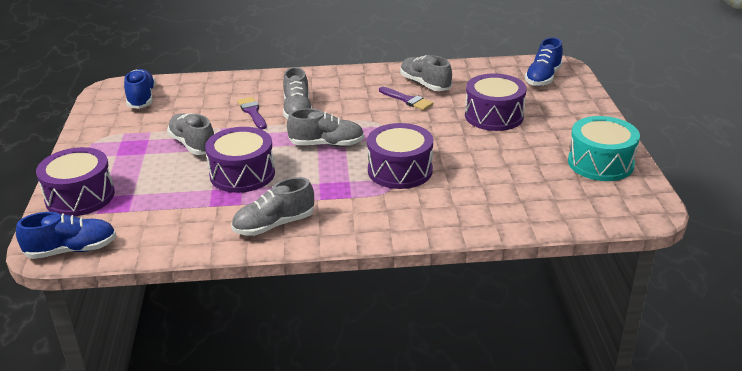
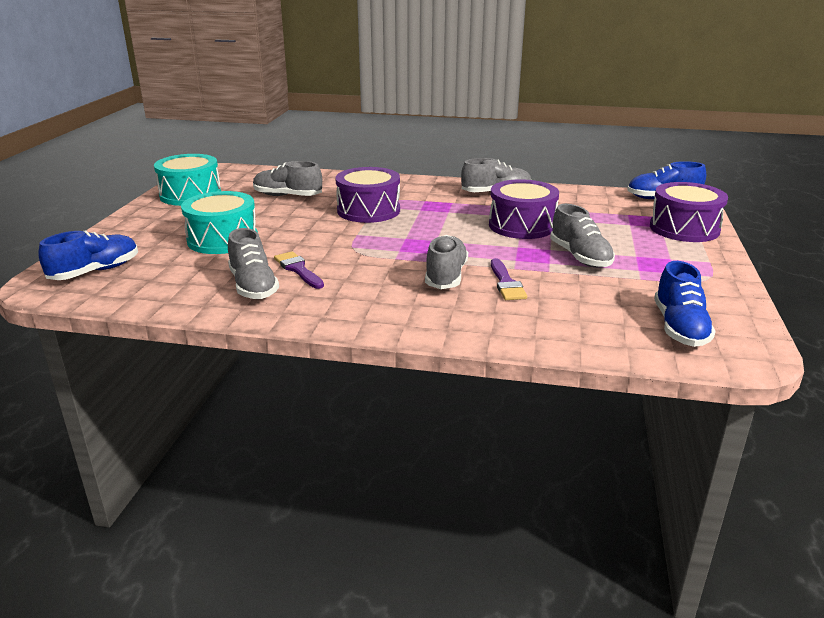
camera: 165 degrees left, 5 degrees down
(327, 144) = (426, 238): grey shoe -> grey shoe (287, 196)
(494, 116) = (223, 239): purple drum -> turquoise drum

